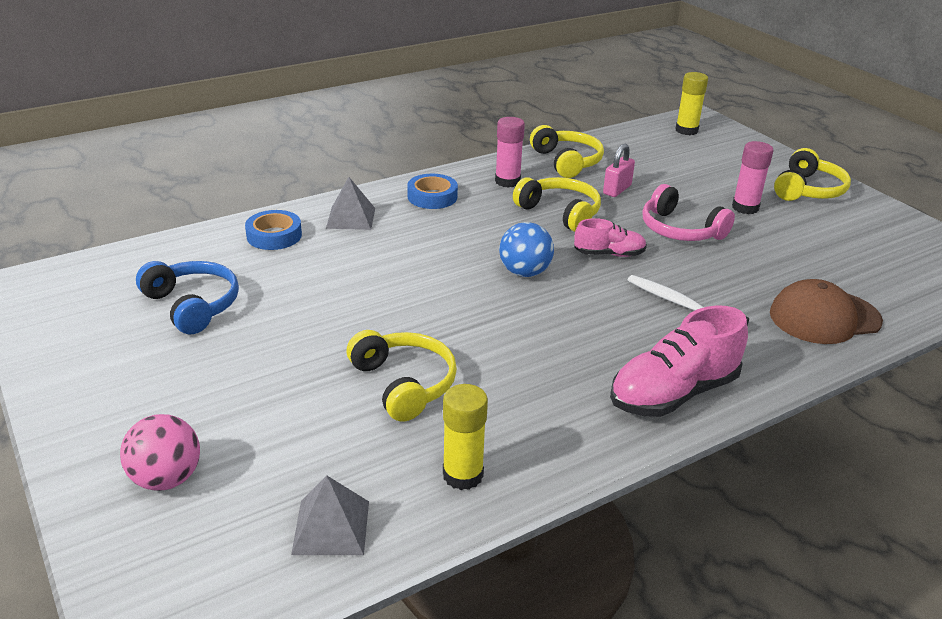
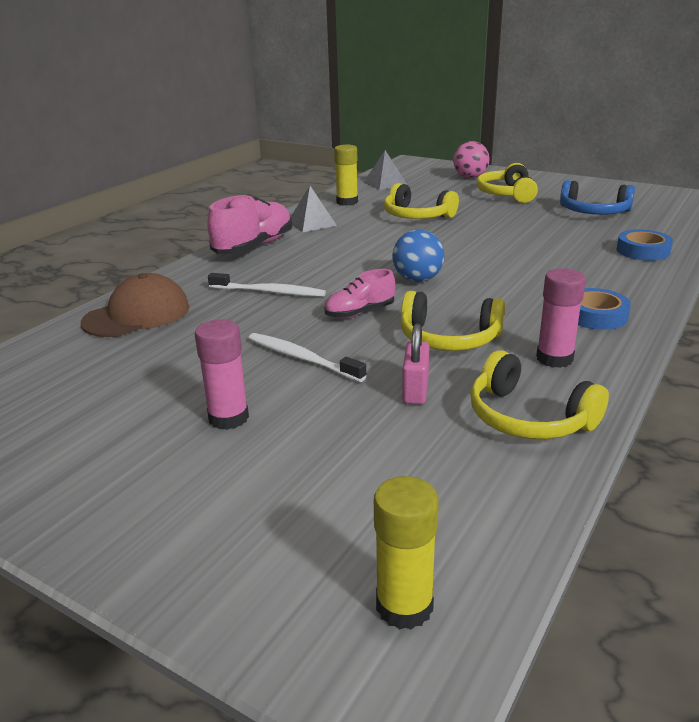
camera: 155 degrees right, 5 degrees down
(351, 218) = (621, 277): grey pyramid -> grey pyramid (312, 223)
(680, 230) = (302, 358): pink headphones -> white toothbrush
(808, 190) = (124, 492): yellow headphones -> yellow headphones (507, 194)

